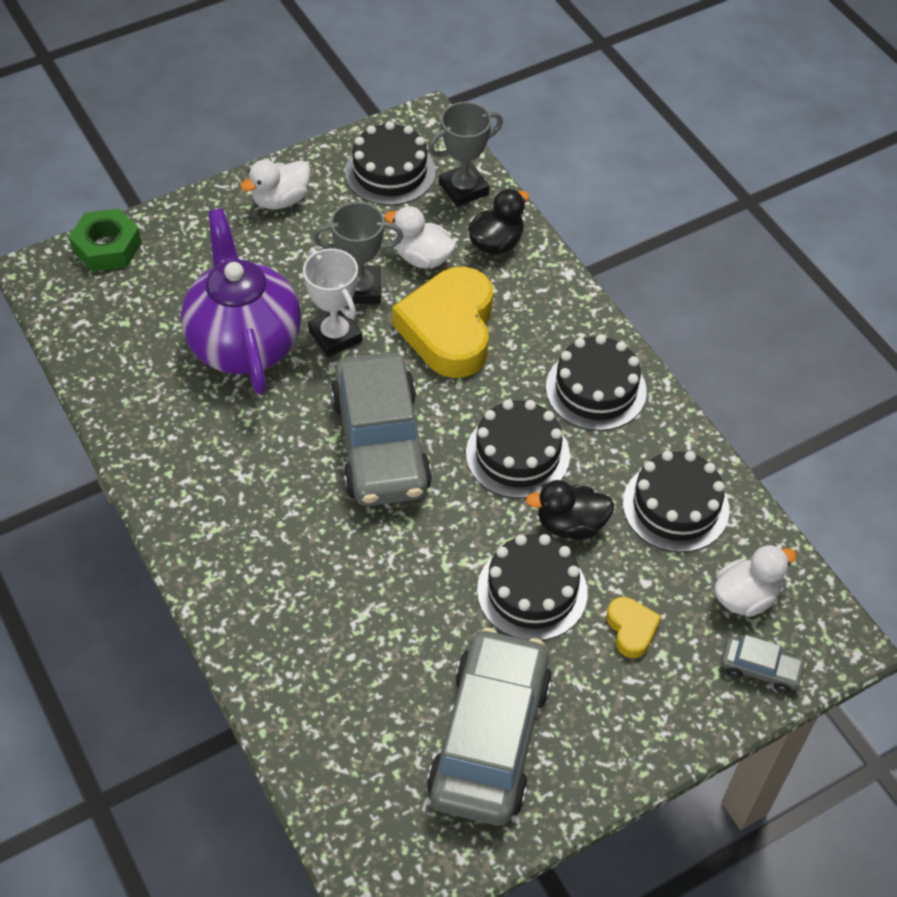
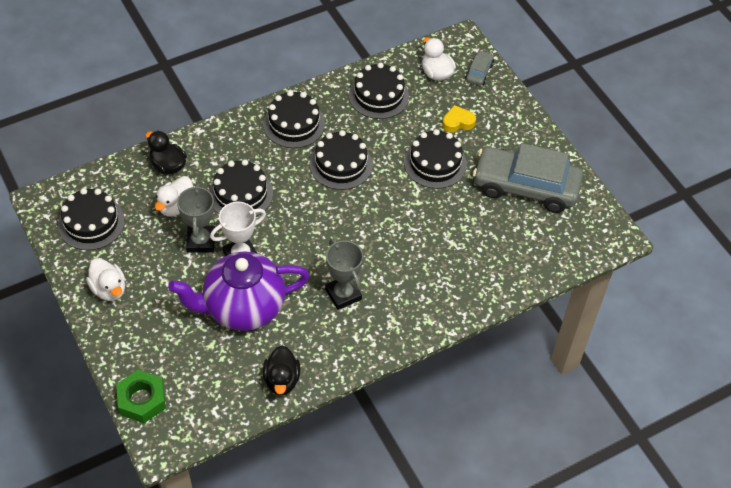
camera: 90 degrees left, 0 degrees up
(381, 444) = (330, 232): grey car -> none
(449, 329) = (241, 194): yellow heart -> black cake
(464, 189) = (115, 181): grey trophy -> grey trophy (343, 294)
(570, 524) = (390, 143): black duck -> black duck (282, 380)

